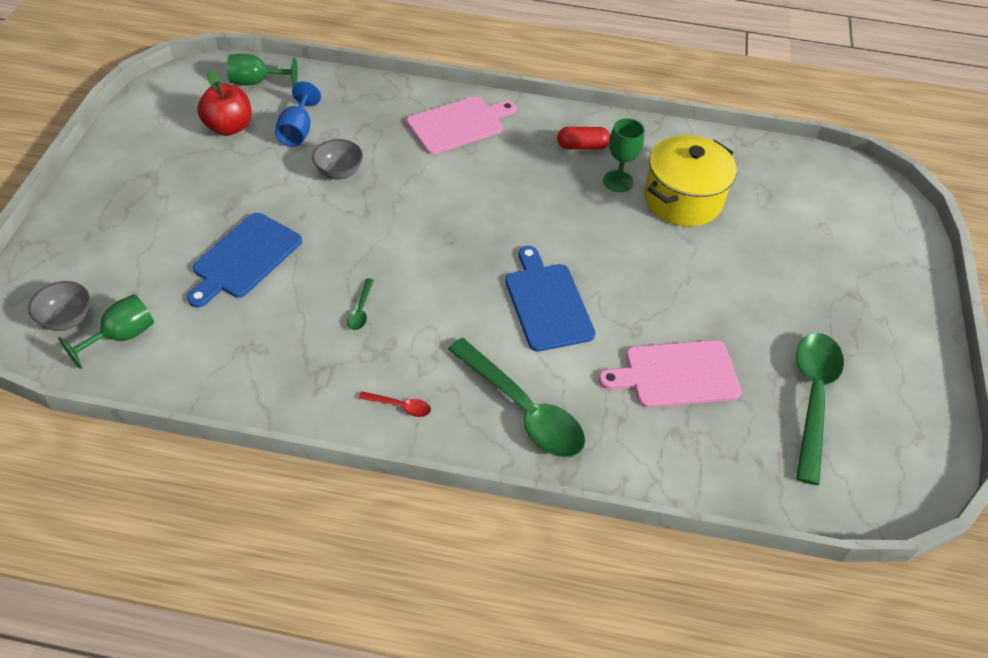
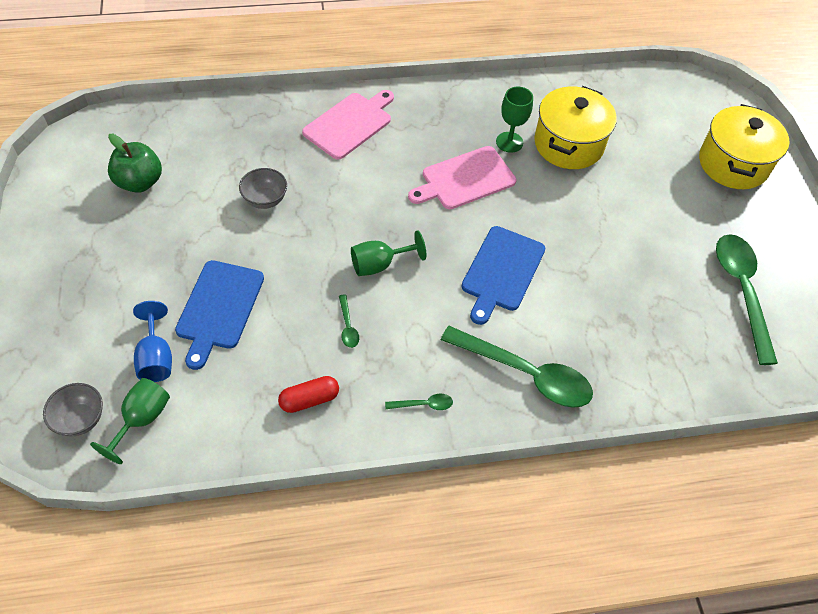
camera: 20 degrees left, 5 degrees up
(229, 127) = (139, 182): red apple -> green apple
(256, 82) = (143, 129): green goblet -> green goblet (379, 265)
(297, 131) = (207, 169): blue goblet -> blue goblet (156, 358)
(400, 406) = (424, 404): red spoon -> green spoon
(547, 303) = (502, 272): blue cutting board -> blue cutting board turned 120 degrees counterclockwise
(582, 146) = (465, 117): red capsule -> red capsule (309, 399)
(676, 374) = (631, 304): pink cutting board -> pink cutting board (465, 179)
(866, 265) = (733, 164): none -> yellow pot

